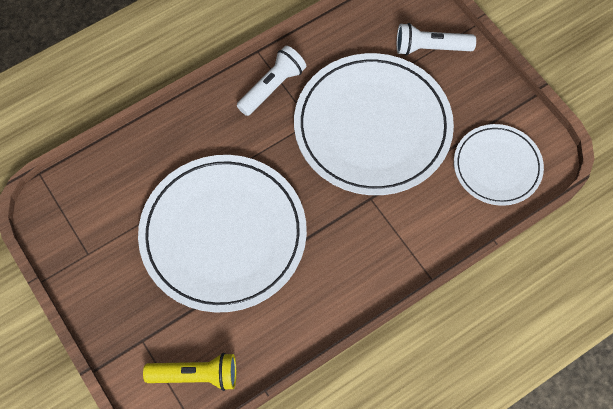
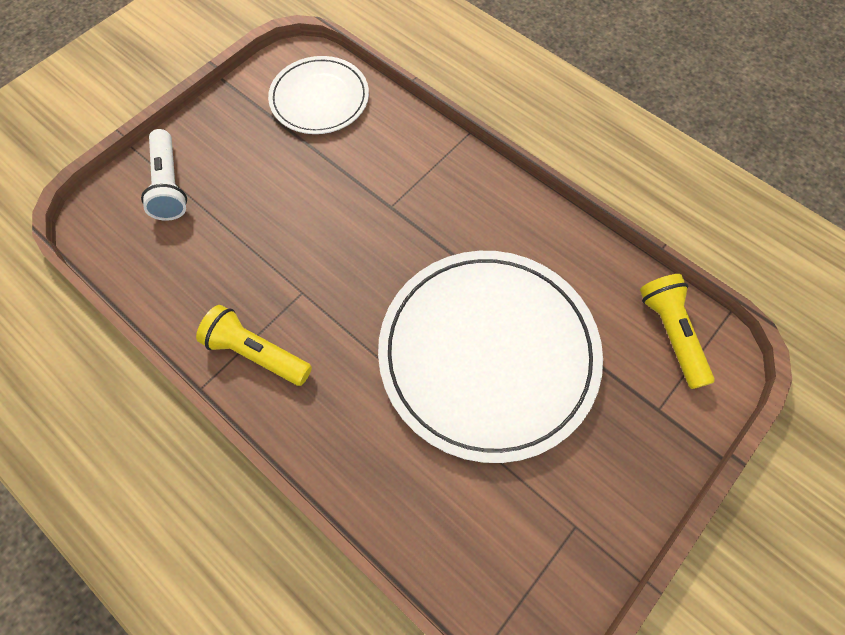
camera: 105 degrees left, 0 degrees up
(272, 87) = (257, 353): white flashlight -> yellow flashlight
(372, 127) = (295, 223): white plate -> none

